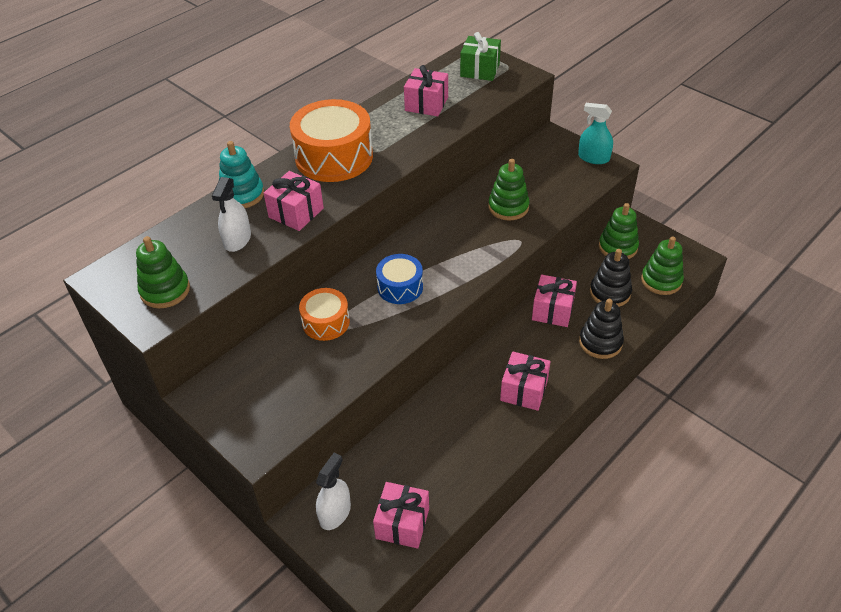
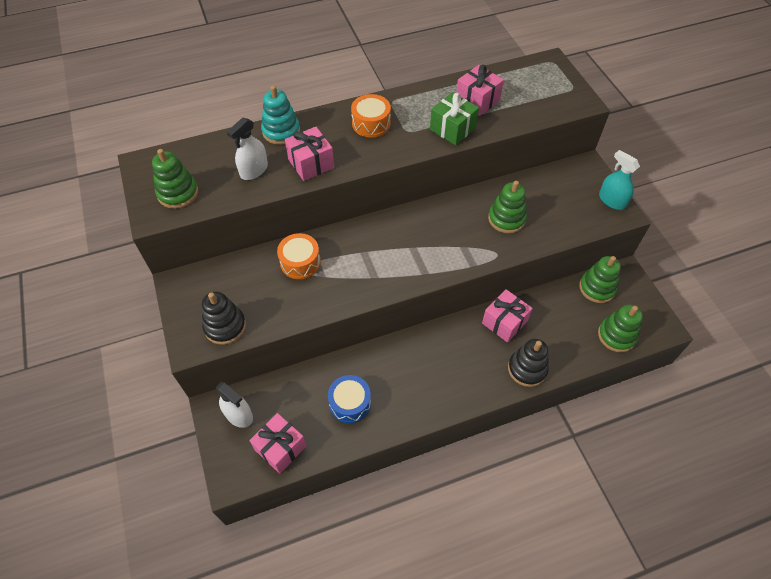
camera: 25 degrees right, 10 degrees up
(334, 157) = (371, 123): orange drum -> orange drum, size x0.56
(335, 513) = (239, 415): white spray bottle -> white spray bottle turned 75 degrees clockwise
(400, 287) = (374, 256): blue drum -> blue drum (350, 403)
(480, 70) = (545, 83): green gift -> green gift (452, 129)
(524, 390) = (437, 382): pink gift -> none
(610, 293) = (563, 327): black stacking toy -> black stacking toy (225, 326)

